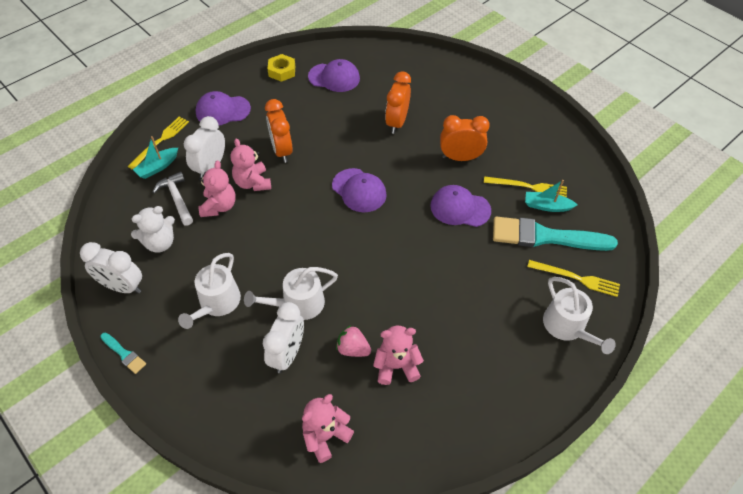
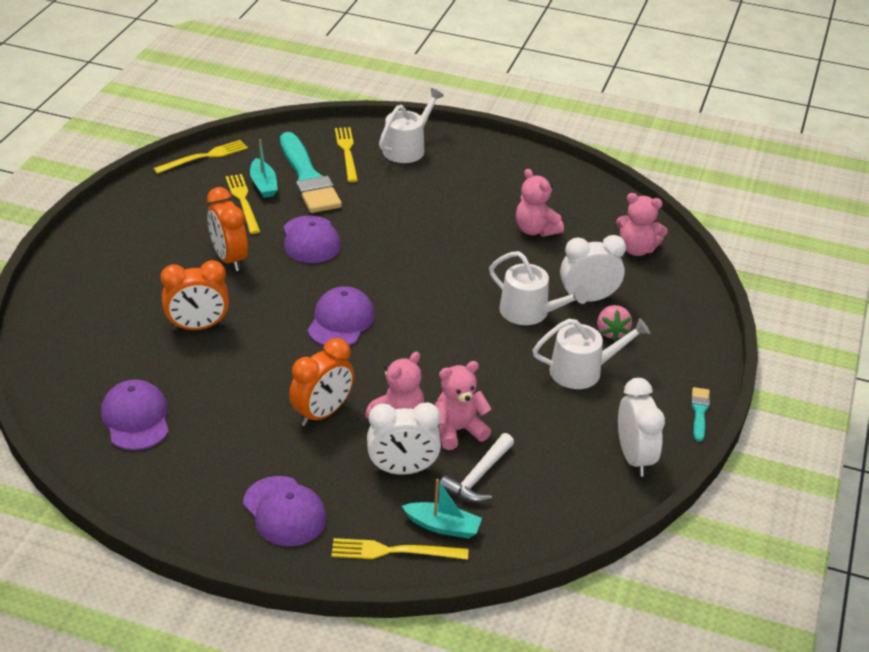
camera: 120 degrees left, 15 degrees down
(160, 243) = (553, 457): white teddy bear -> none
(282, 71) = (152, 483): yellow nut -> none
(353, 349) = (543, 260): pink strawberry -> pink strawberry (611, 332)
(601, 184) = (204, 157): none -> yellow fork

